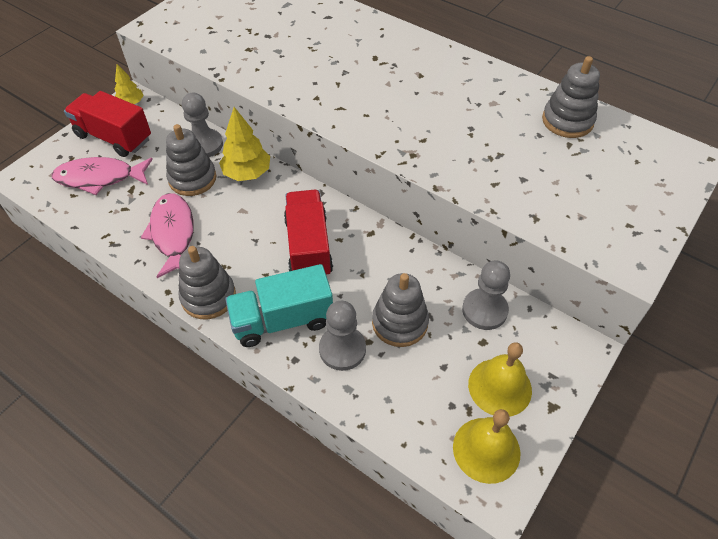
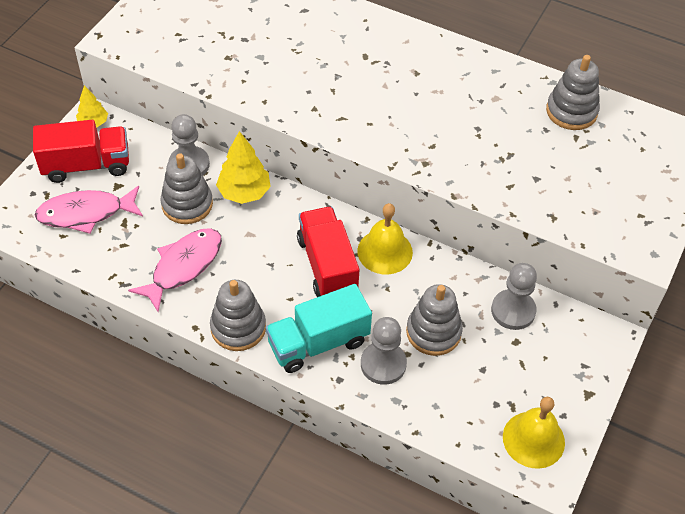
camera: 10 degrees left, 0 degrees up
(114, 137) = (86, 165): red truck -> red truck turned 150 degrees clockwise
(173, 234) = (183, 266): pink fish -> pink fish turned 60 degrees clockwise
(500, 387) = (538, 382): yellow bell -> yellow bell (385, 251)

